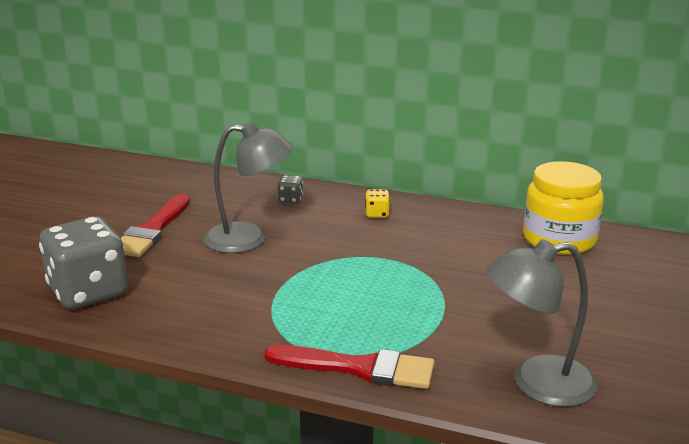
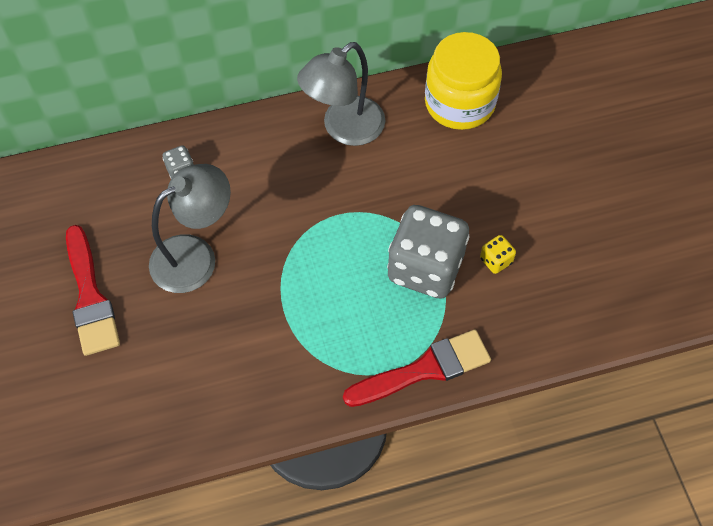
camera: 35 degrees left, 35 degrees up
(89, 292) = (121, 420): grey dice -> grey dice (425, 268)
(377, 214) = (280, 149): yellow dice -> yellow dice (496, 260)
(537, 383) = (556, 306): grey lamp -> grey lamp (344, 129)

